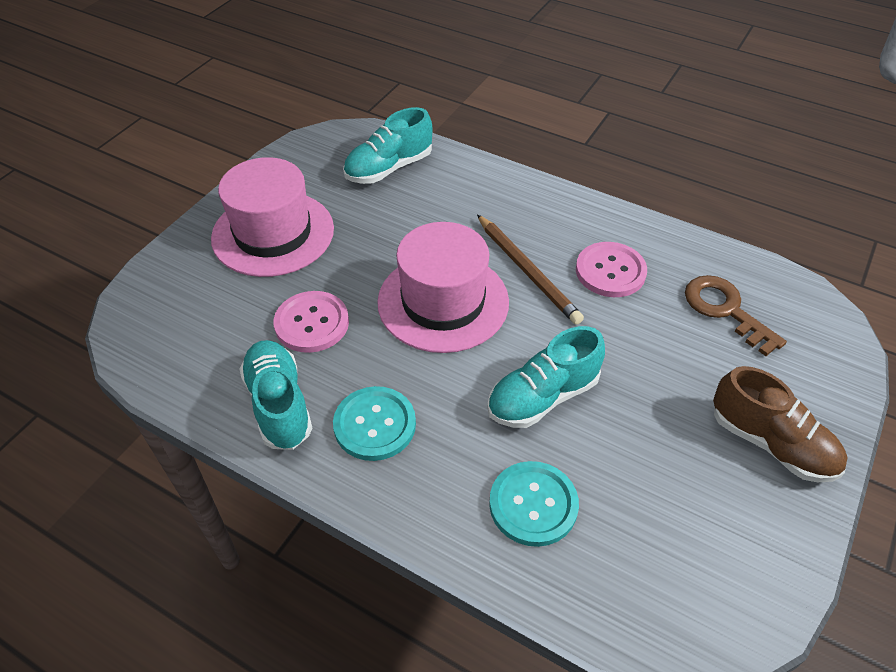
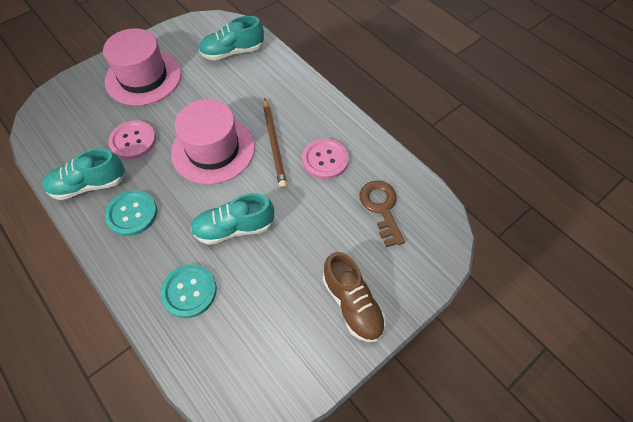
camera: 20 degrees right, 10 degrees up
(279, 405) = (89, 185): turquoise shoe -> turquoise shoe turned 105 degrees counterclockwise

